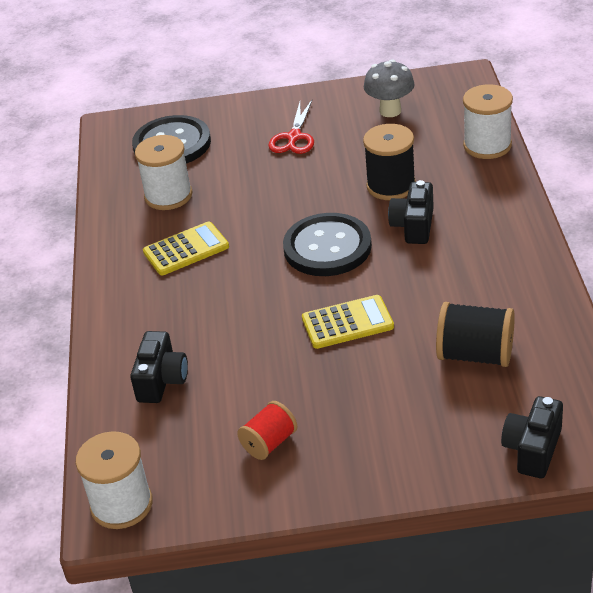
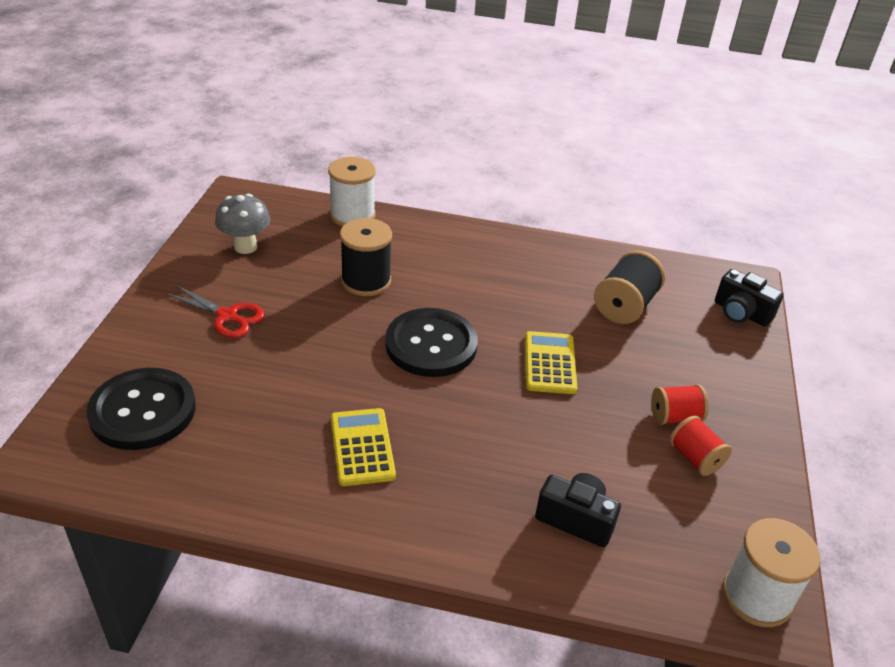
camera: 80 degrees left, 0 degrees up
(168, 196) = (247, 438): white spool -> none
(319, 420) = (675, 417): none -> red spool
(413, 226) = (436, 286): black camera -> none

